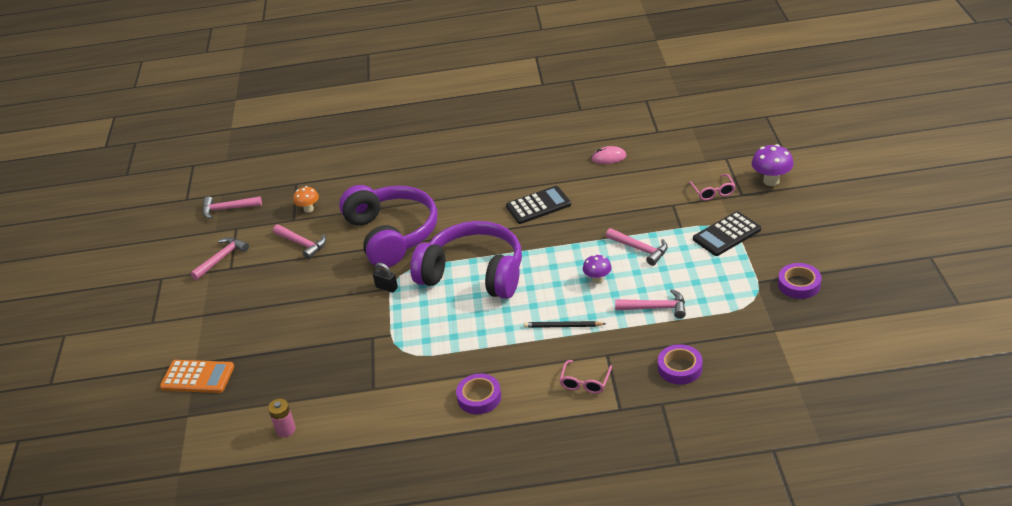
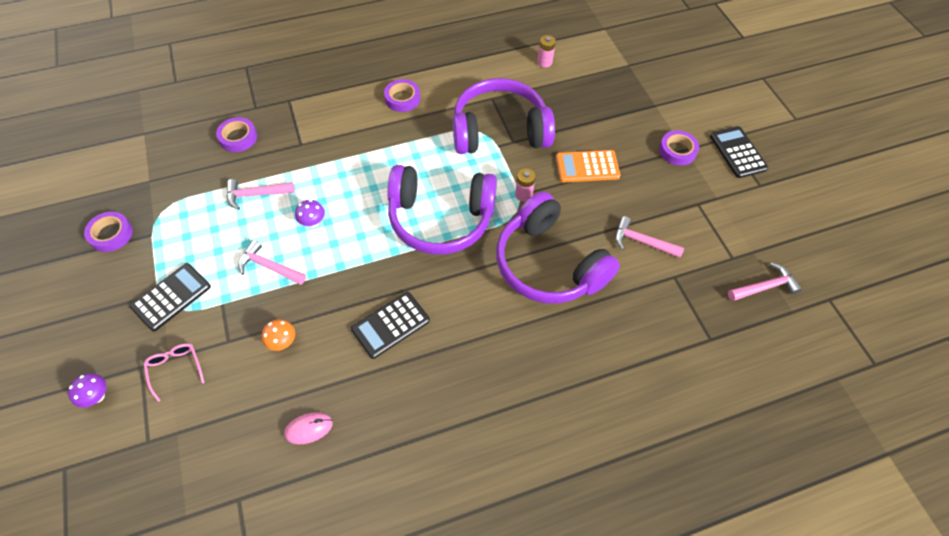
camera: 160 degrees right, 20 degrees up
(154, 308) = (737, 152): none -> black calculator
(197, 377) = (644, 94): orange calculator -> orange calculator (587, 167)
(211, 314) = (677, 151): none -> purple tape
(221, 258) = (716, 214): pink hammer -> none
(308, 209) = (666, 295): orange mushroom -> orange mushroom (283, 342)
(381, 350) = (499, 130): none -> purple headphones
(386, 287) = (523, 194): black padlock -> pink battery
(563, 326) = (342, 167): black pencil -> none
(585, 382) = (318, 118): pink glasses -> none
(771, 181) = (97, 396): purple mushroom -> purple mushroom, size x0.66

